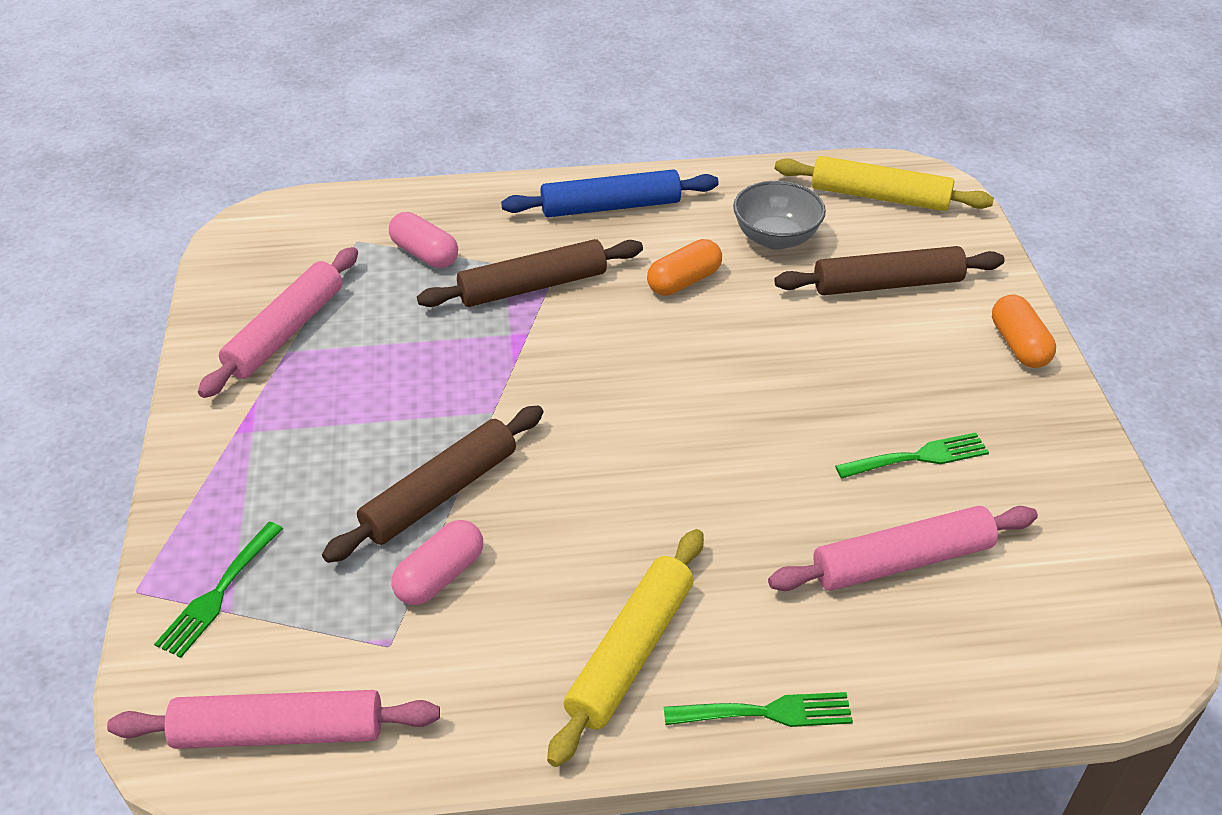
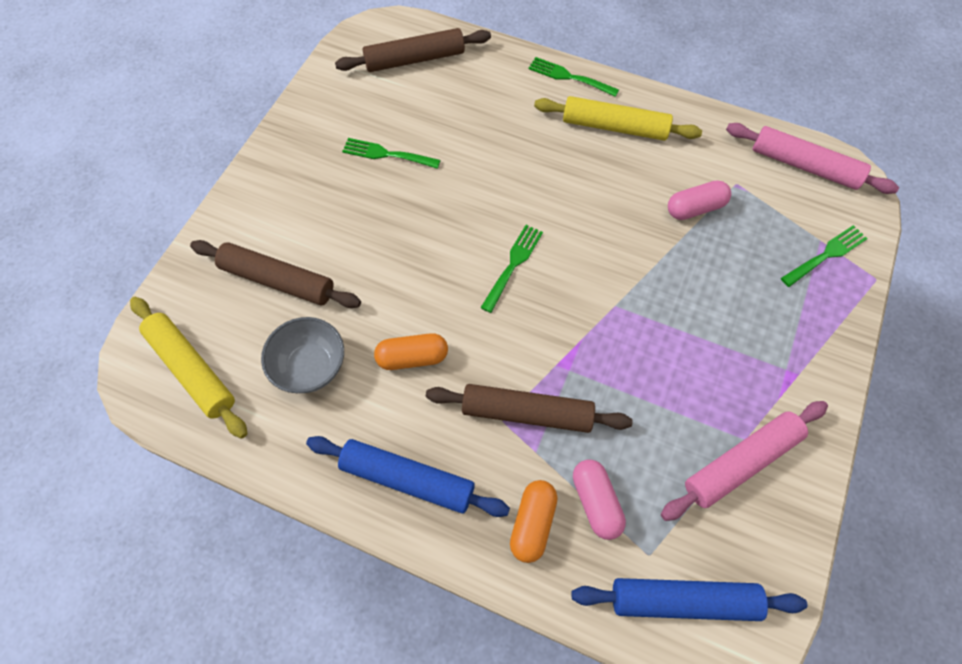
camera: 150 degrees left, 20 degrees up
(313, 227) = (683, 601): none -> blue rolling pin
(440, 494) = (674, 259): brown rolling pin -> brown rolling pin (415, 59)
(631, 653) = (615, 127): yellow rolling pin -> yellow rolling pin turned 45 degrees clockwise
(645, 402) = (513, 265): none -> green fork
(902, 560) = (449, 108): pink rolling pin -> none
(1018, 345) = (252, 193): orange capsule -> orange capsule (532, 523)

